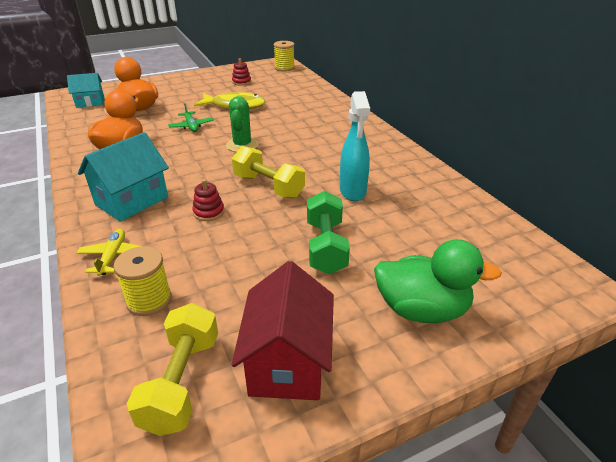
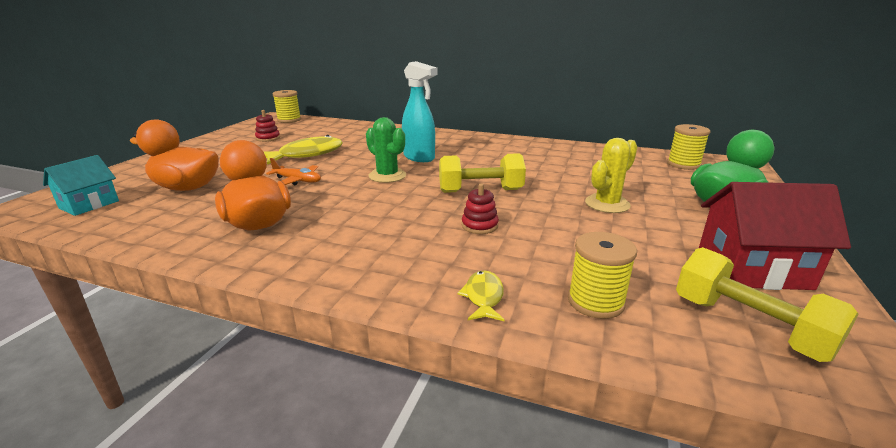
camera: 45 degrees left, 10 degrees down
(113, 256) = (483, 297): yellow plane -> yellow fish
(131, 201) = (385, 253): turquoise house -> none
(191, 126) = (297, 180): green plane -> orange plane
(287, 362) = (752, 270): red house -> red house turned 45 degrees counterclockwise
(326, 247) = (607, 204): green dumbbell -> yellow cactus
(353, 192) = (542, 170): turquoise spray bottle -> turquoise spray bottle (419, 158)
(505, 253) = (683, 164): none -> yellow spool

